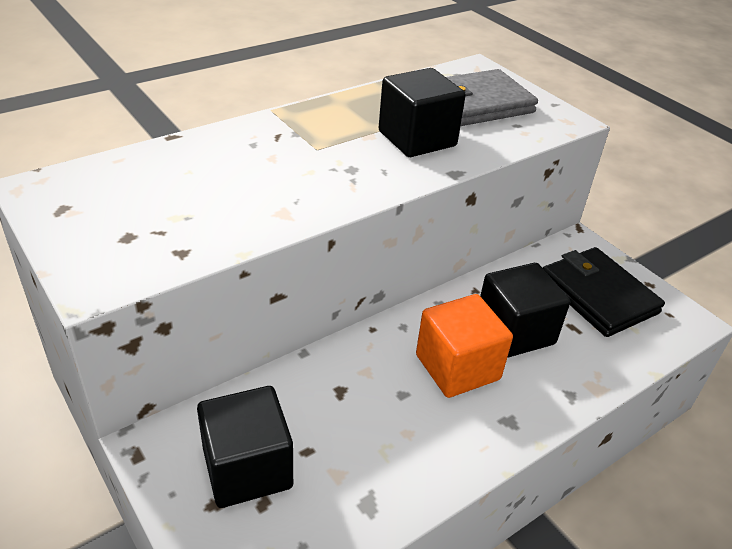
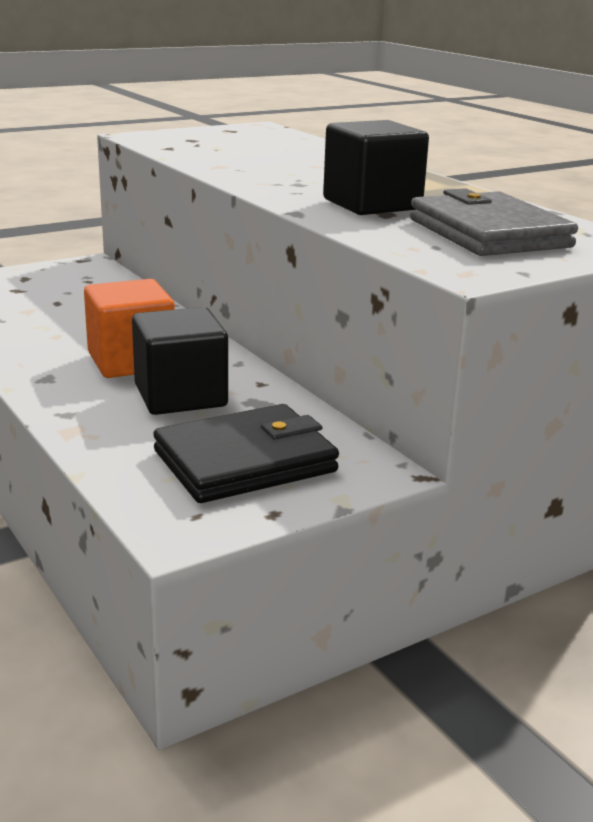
camera: 95 degrees right, 15 degrees down
(247, 468) = (51, 285): black cube -> none

